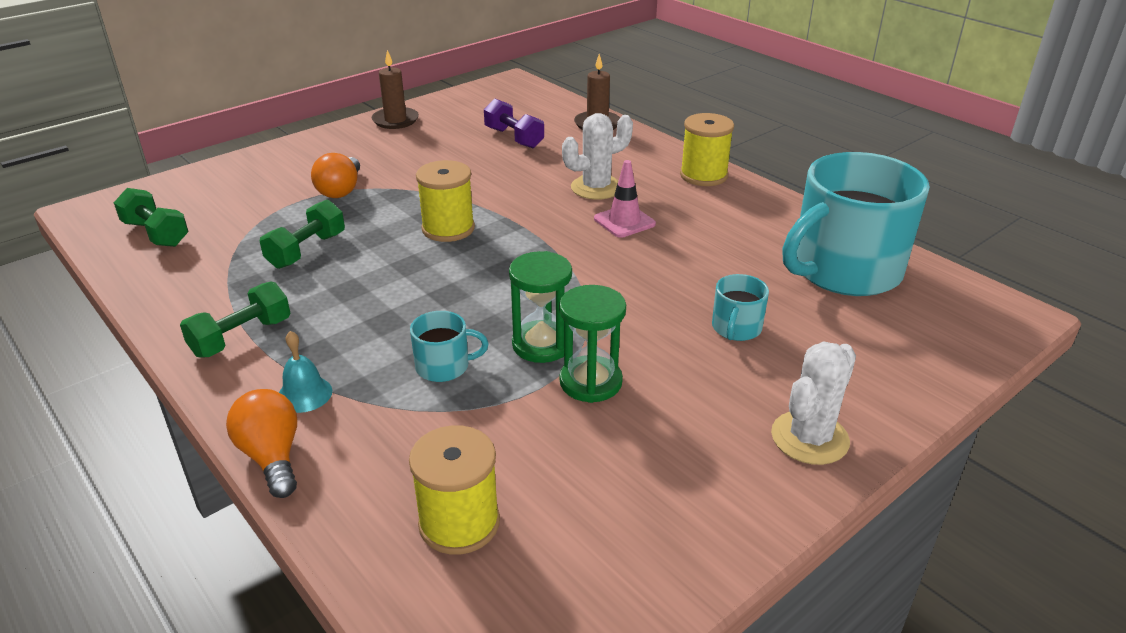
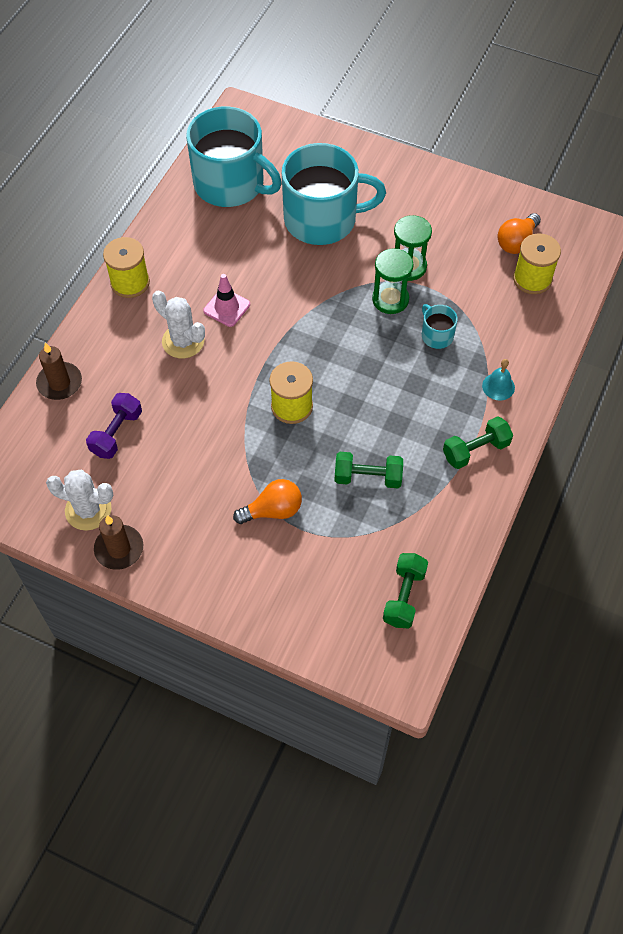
camera: 115 degrees left, 25 degrees up
(241, 337) = (475, 450): green dumbbell -> green dumbbell turned 45 degrees counterclockwise
(272, 456) = (546, 372): orange light bulb -> orange light bulb (516, 242)
(736, 328) = (322, 219): turquoise mug -> turquoise mug, size x2.36
(809, 438) = (396, 174): white cactus -> white cactus (88, 510)

